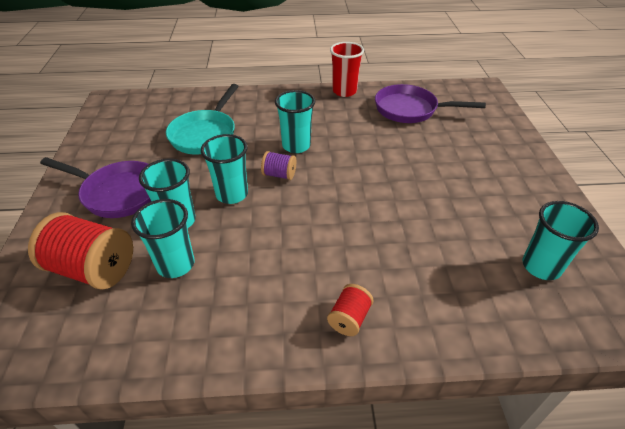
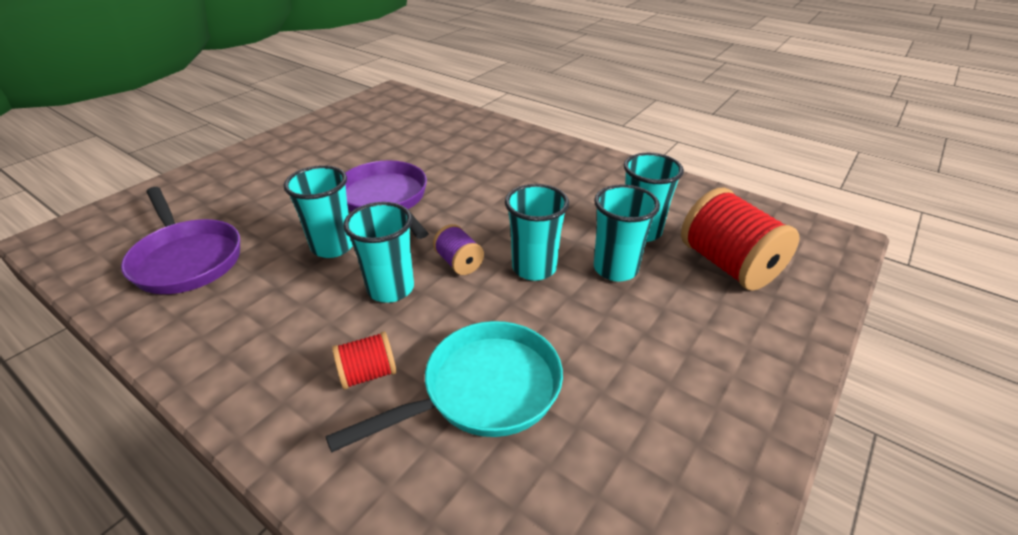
camera: 140 degrees left, 5 degrees down
(118, 193) = (678, 346): purple pan -> purple pan (386, 199)
(344, 91) = (175, 347): red cup -> none
(349, 318) = (535, 150): red spool -> red spool (368, 374)
(541, 266) = (384, 120): turquoise cup -> turquoise cup (333, 246)

